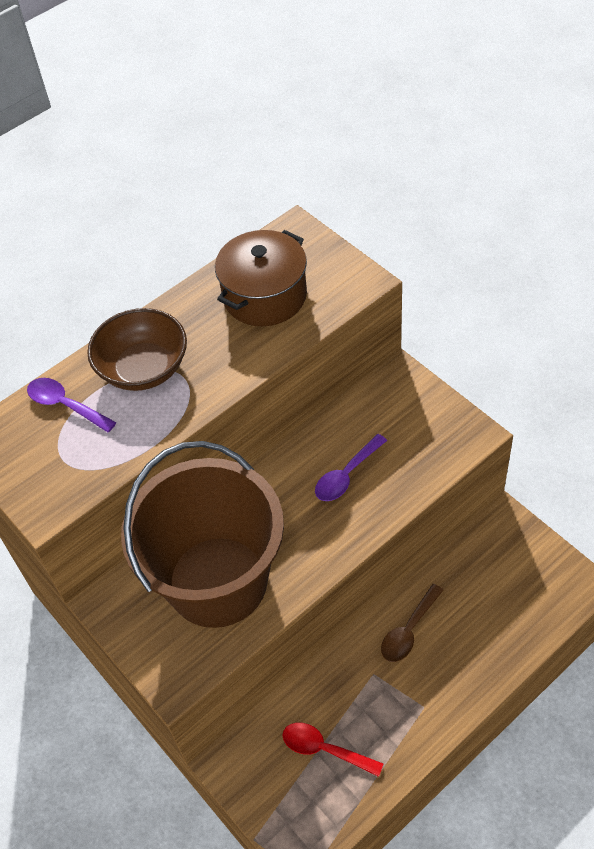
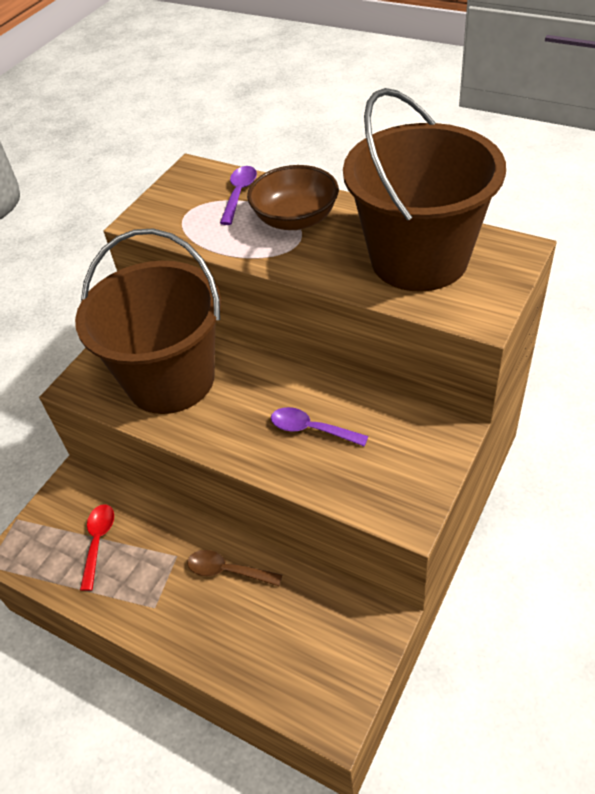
camera: 70 degrees right, 5 degrees down
(265, 296) = (419, 259): brown pot -> brown bucket

